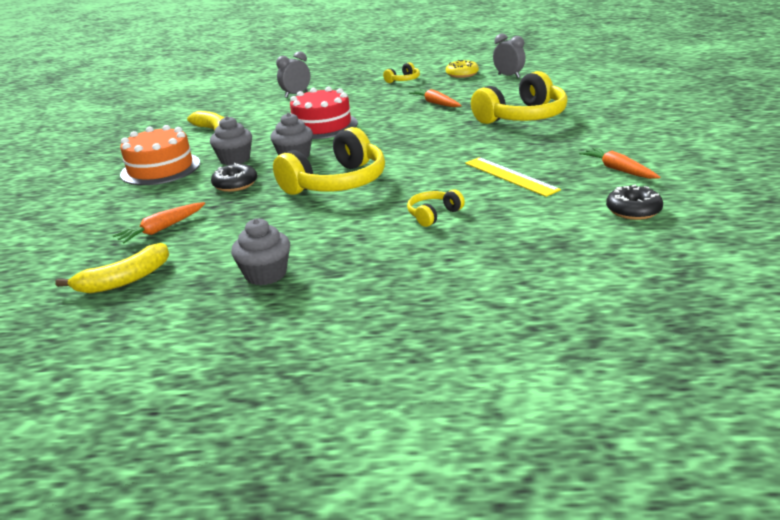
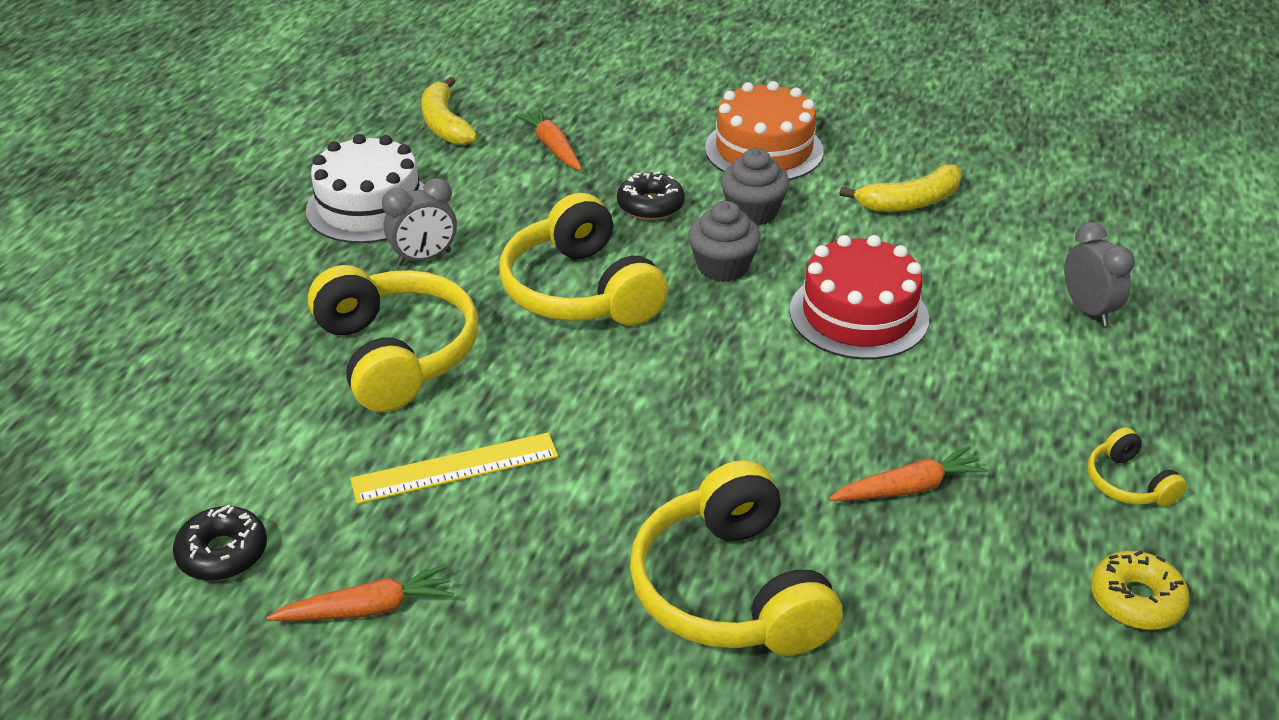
camera: 105 degrees right, 10 degrees up
(266, 274) = (369, 206): grey cupcake -> white cake
(433, 214) = (397, 354): yellow headphones -> yellow headphones, size x2.14
(508, 76) = (1074, 685): grey clock -> grey clock (424, 258)

